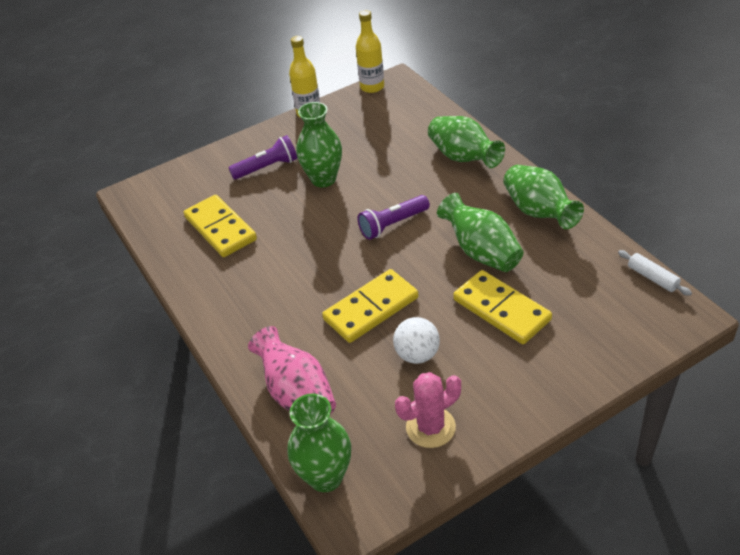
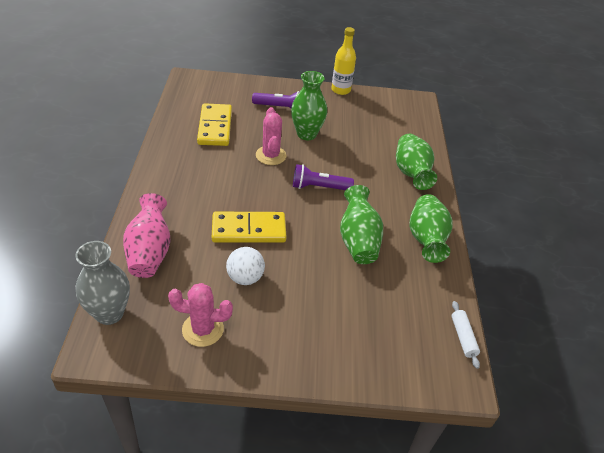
camera: 25 degrees right, 0 degrees up
(311, 222) = (271, 155): none -> pink cactus
(325, 477) = (109, 313): green vase -> grey vase
(372, 87) = (398, 96): yellow bottle -> none
(501, 310) = (330, 286): yellow domino -> none

